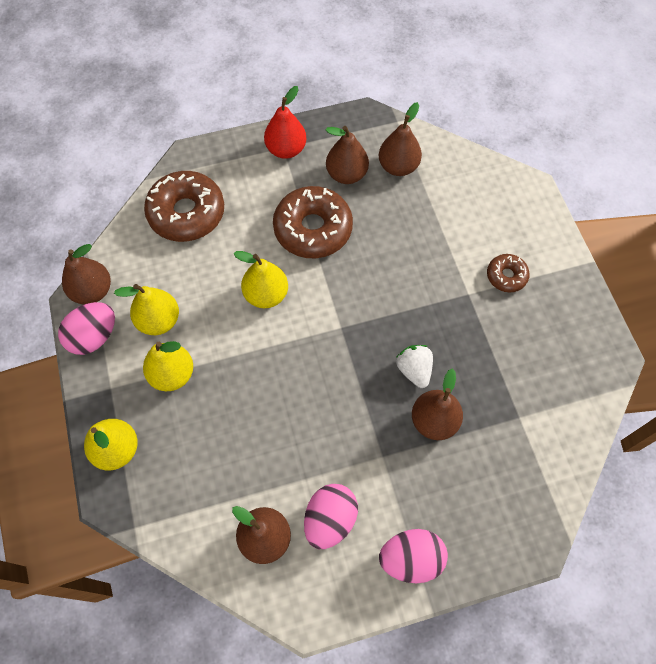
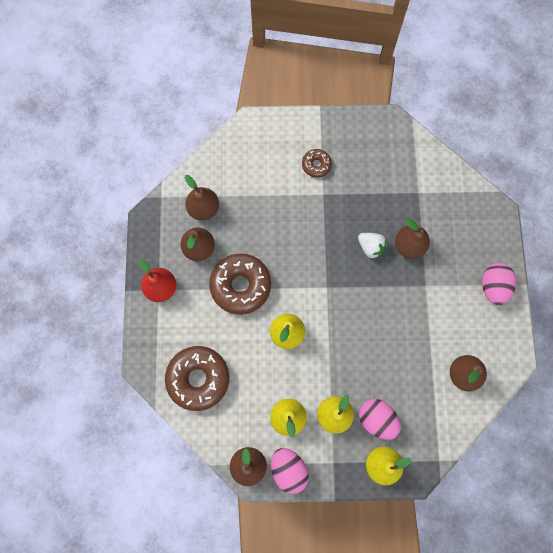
camera: 75 degrees left, 10 degrees up
(330, 519) = (459, 330): pink egg -> pink egg (377, 419)
(414, 370) = (370, 247): white strawberry -> white strawberry turned 135 degrees counterclockwise

